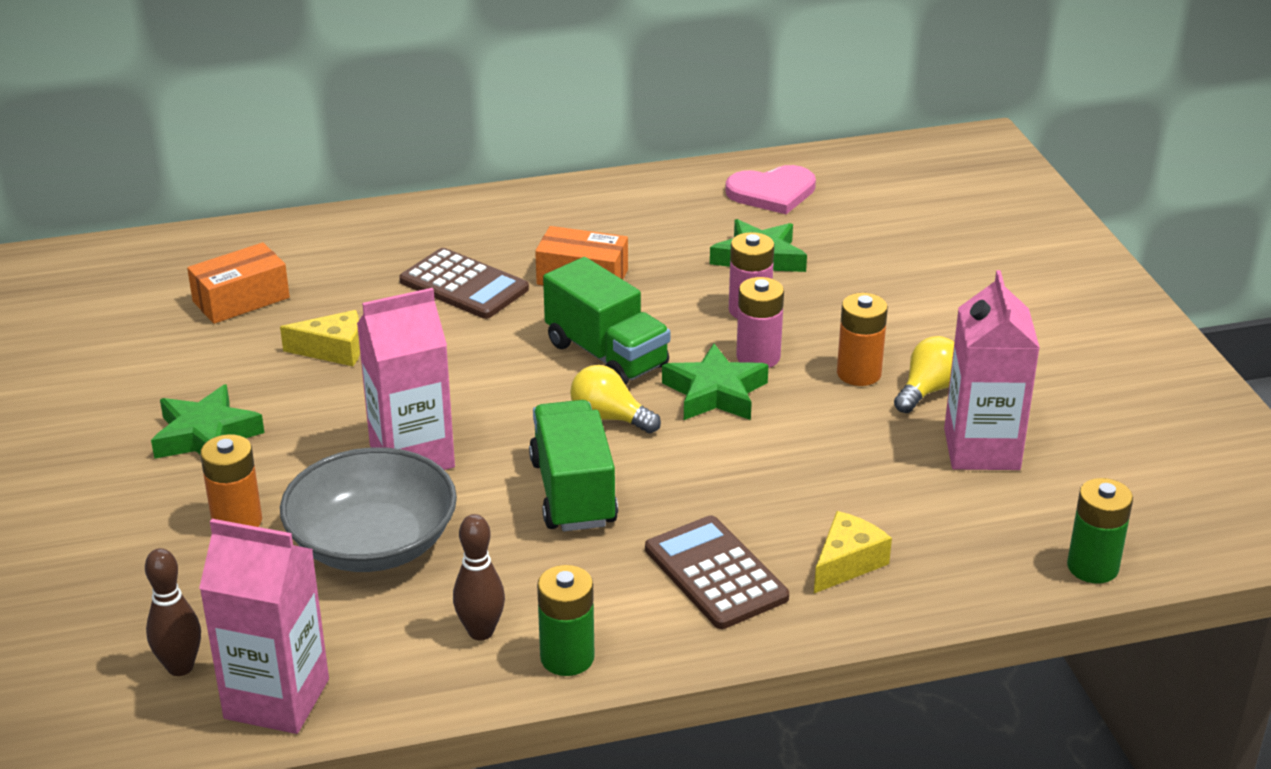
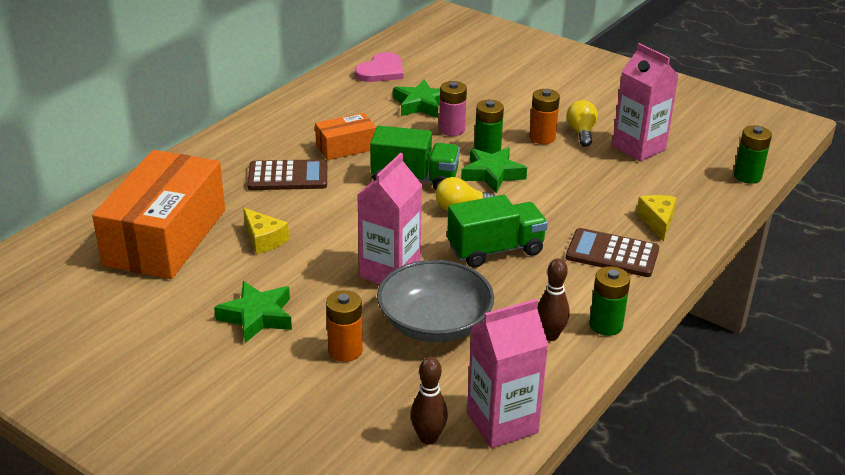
camera: 40 degrees left, 0 degrees up
(241, 299) = (165, 237): orange box -> orange box, size x2.07
(333, 350) = (264, 239): yellow cheese -> yellow cheese turned 90 degrees clockwise
(573, 492) = (495, 250): green truck -> green truck turned 120 degrees clockwise
(758, 357) = (487, 149): pink battery -> green battery

